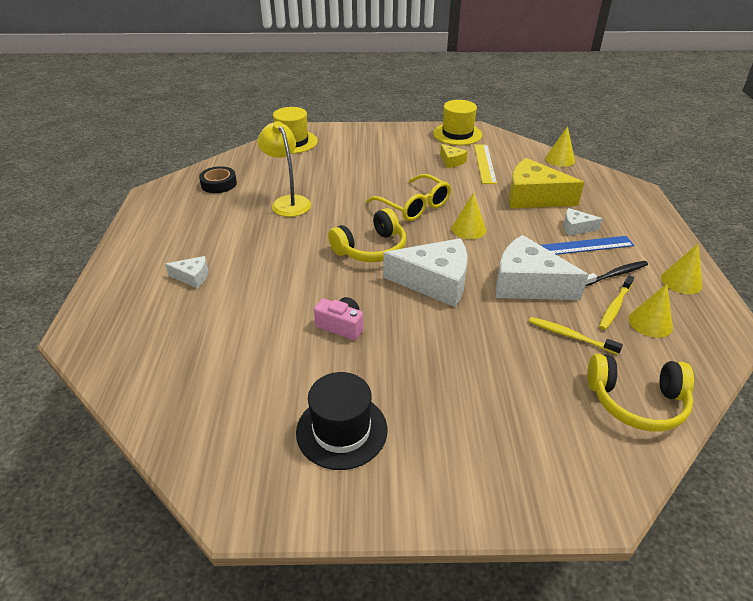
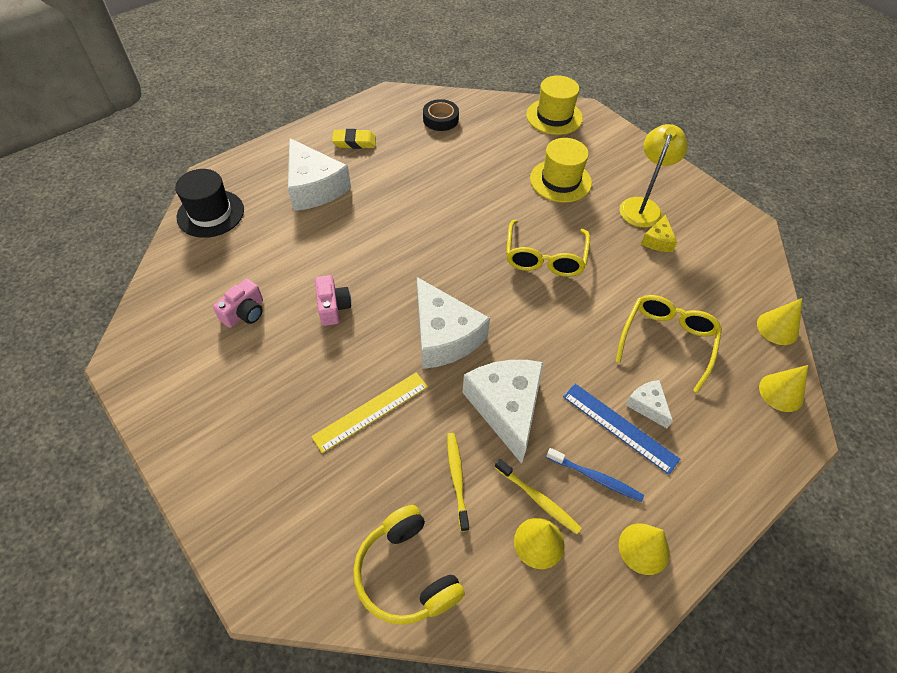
camera: 50 degrees right, 15 degrees up
(175, 233) = (354, 142): none -> yellow eraser
(192, 277) = (314, 187): white cheese -> white cheese, size x2.08
(283, 384) = (244, 313): none -> pink camera
(288, 202) = (460, 174): yellow lamp -> yellow lamp (642, 206)
(341, 430) = (224, 375): black hat -> black hat (210, 213)
(371, 249) = (448, 266): yellow headphones -> none
(457, 134) = (718, 216): yellow hat -> yellow hat (560, 181)
(468, 229) = (550, 317): yellow cone -> yellow cone (781, 392)
(484, 163) = (686, 268): yellow ruler -> yellow ruler (371, 411)
(533, 197) = (667, 341): yellow cheese -> yellow glasses
(615, 274) = (595, 478): black toothbrush -> blue toothbrush
(615, 306) = (538, 499): yellow toothbrush -> yellow toothbrush turned 135 degrees counterclockwise

